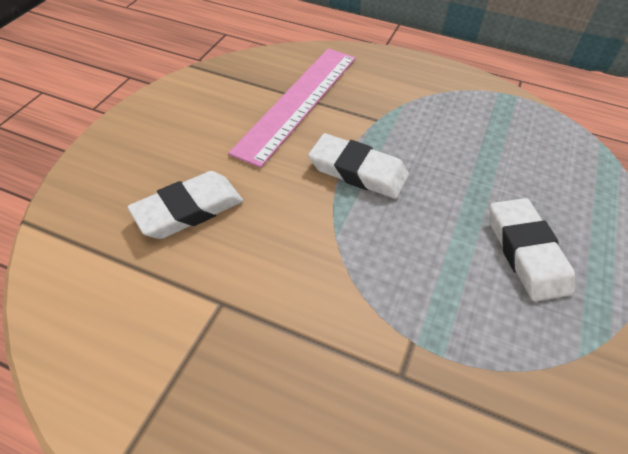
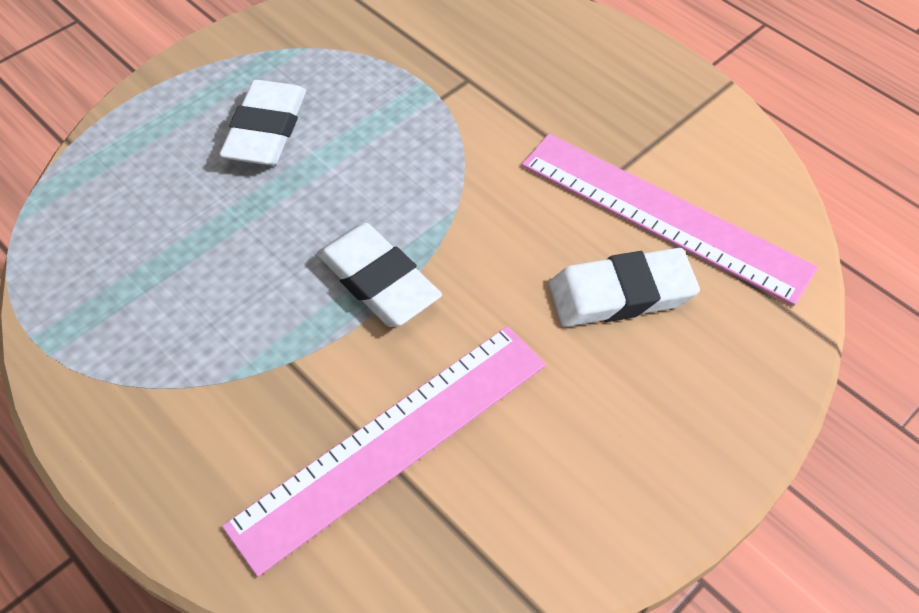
camera: 155 degrees left, 5 degrees up
(164, 282) = (663, 216): none -> pink ruler

